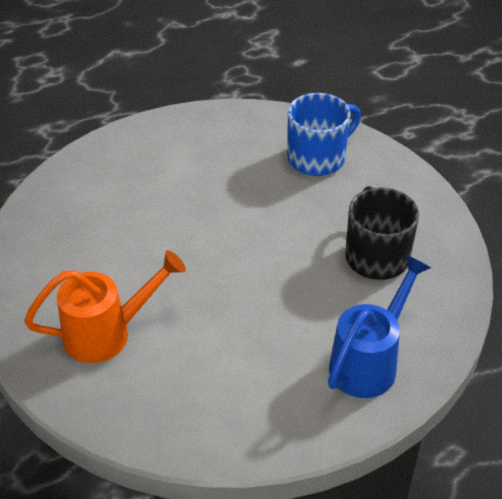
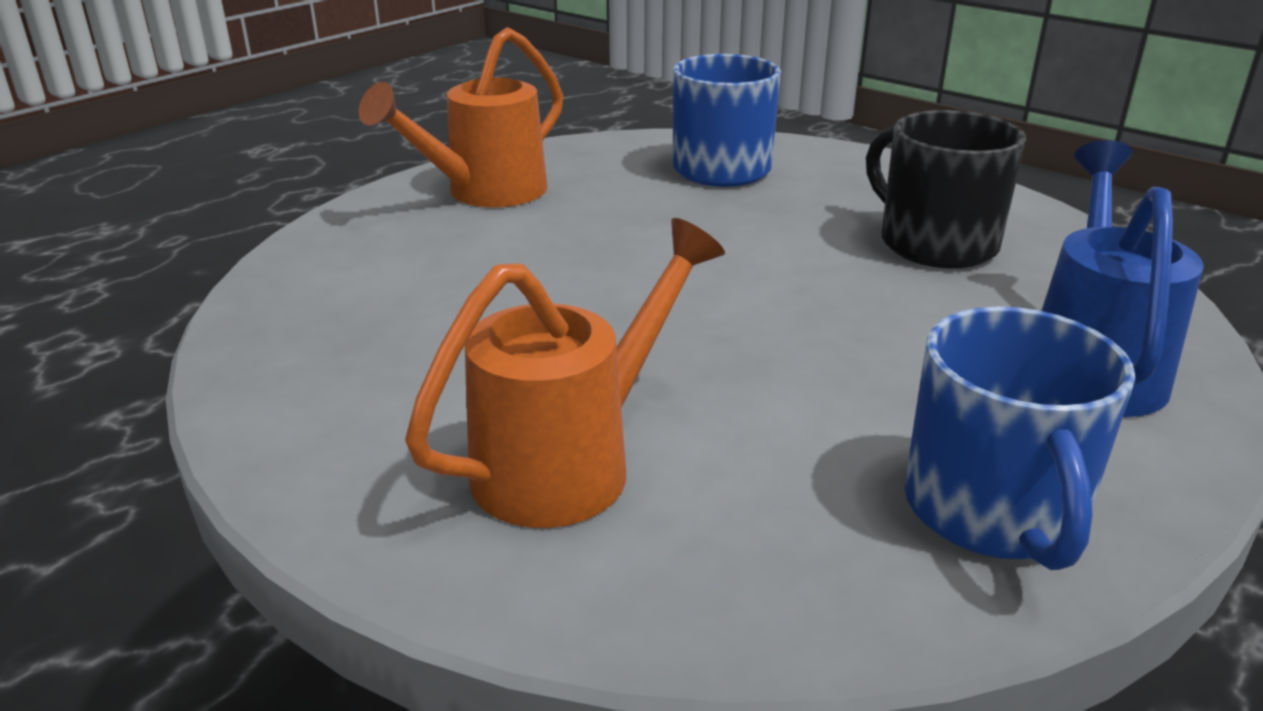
camera: 25 degrees left, 15 degrees down
(180, 142) = (485, 193): none -> orange watering can
(246, 418) = (993, 510): none -> blue mug

